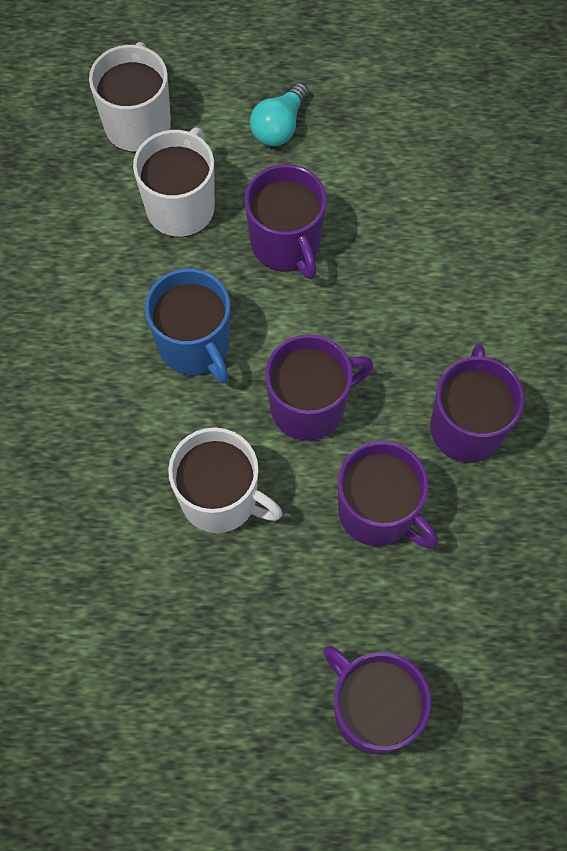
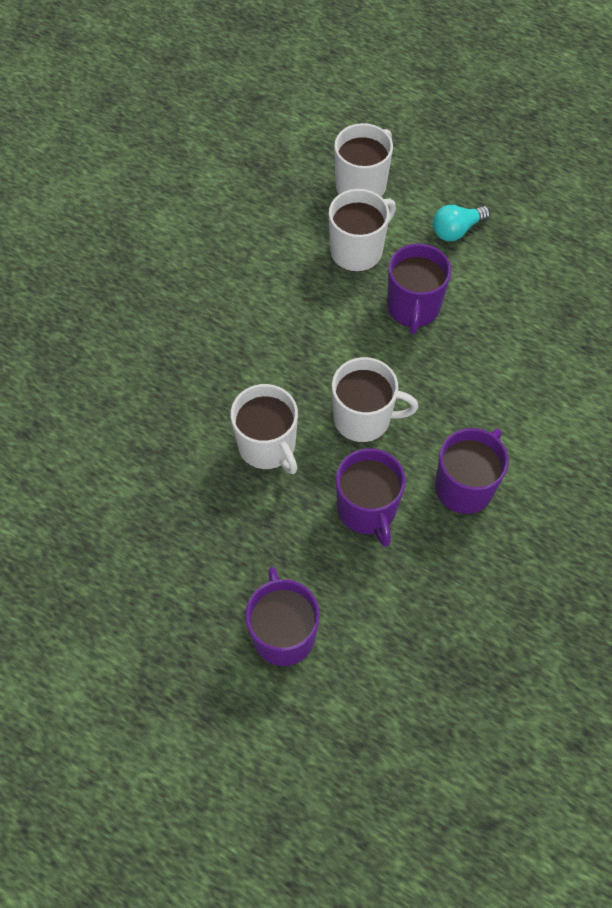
camera: 30 degrees right, 5 degrees down
(195, 345) = (311, 342): blue mug -> none
(309, 406) = (363, 418): purple mug -> white mug

